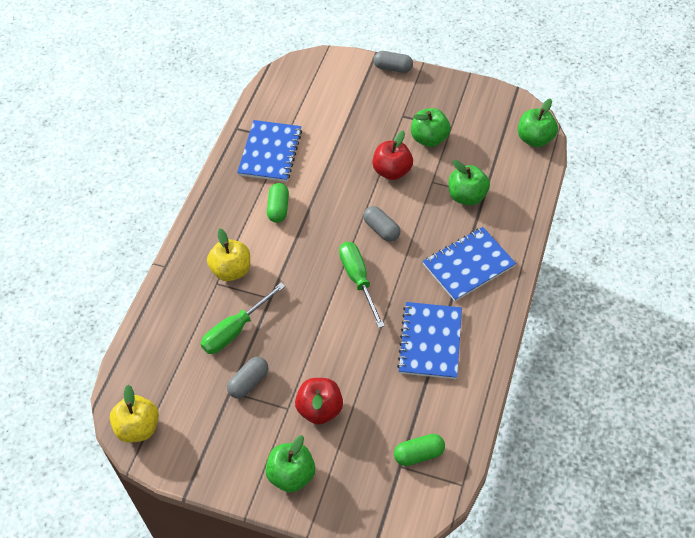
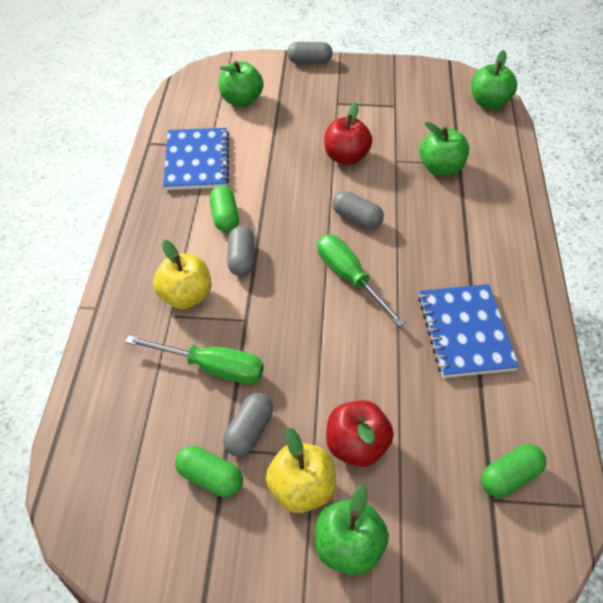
camera: 15 degrees left, 5 degrees down
(138, 427) = (106, 530): yellow apple -> yellow apple (302, 489)
(213, 408) = (210, 478): none -> green capsule
(235, 330) = (212, 367): green screwdriver -> green screwdriver turned 105 degrees counterclockwise
(281, 247) = (242, 259): none -> grey capsule
(429, 139) = (375, 120): green apple -> green apple (241, 100)
(468, 265) = (474, 238): blue notebook -> none

